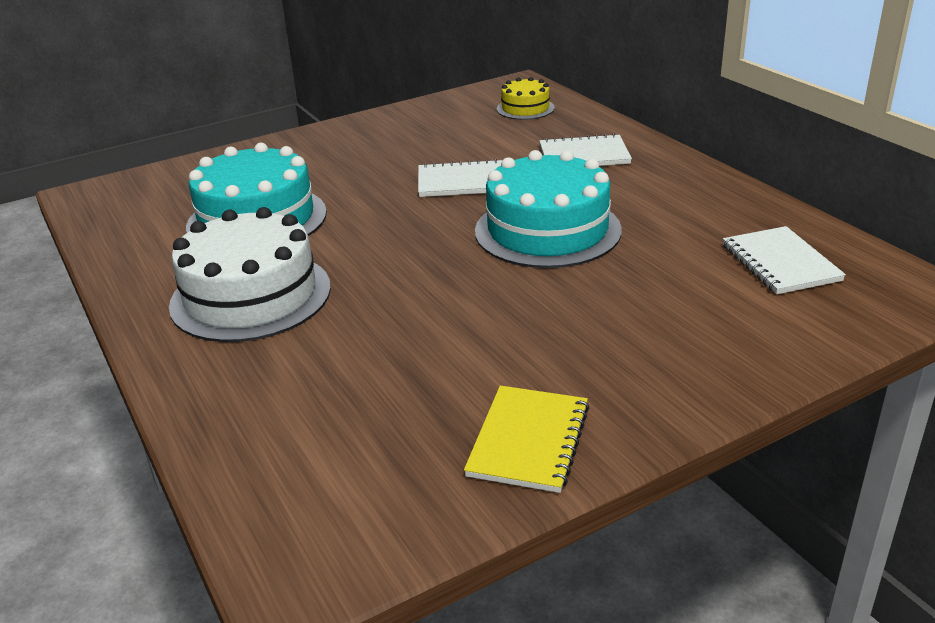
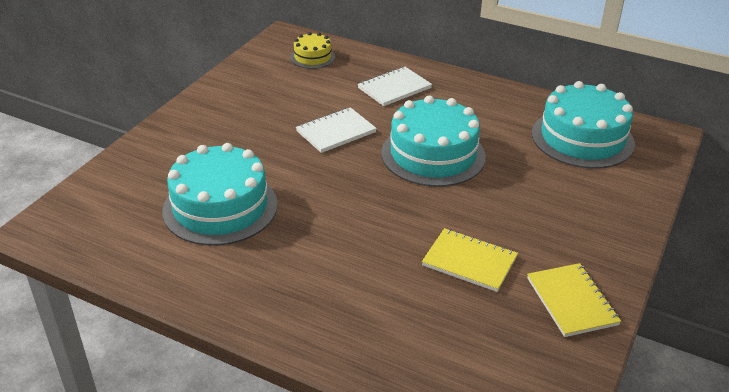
camera: 35 degrees left, 5 degrees up
(251, 296) = (292, 270): white cake -> none
(451, 351) = (469, 261): none -> yellow notebook
(780, 263) = (582, 138): white notebook -> turquoise cake

